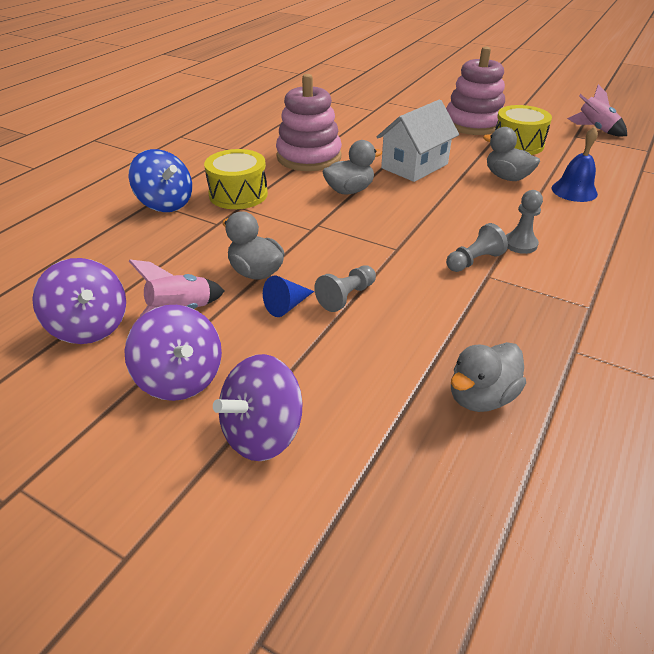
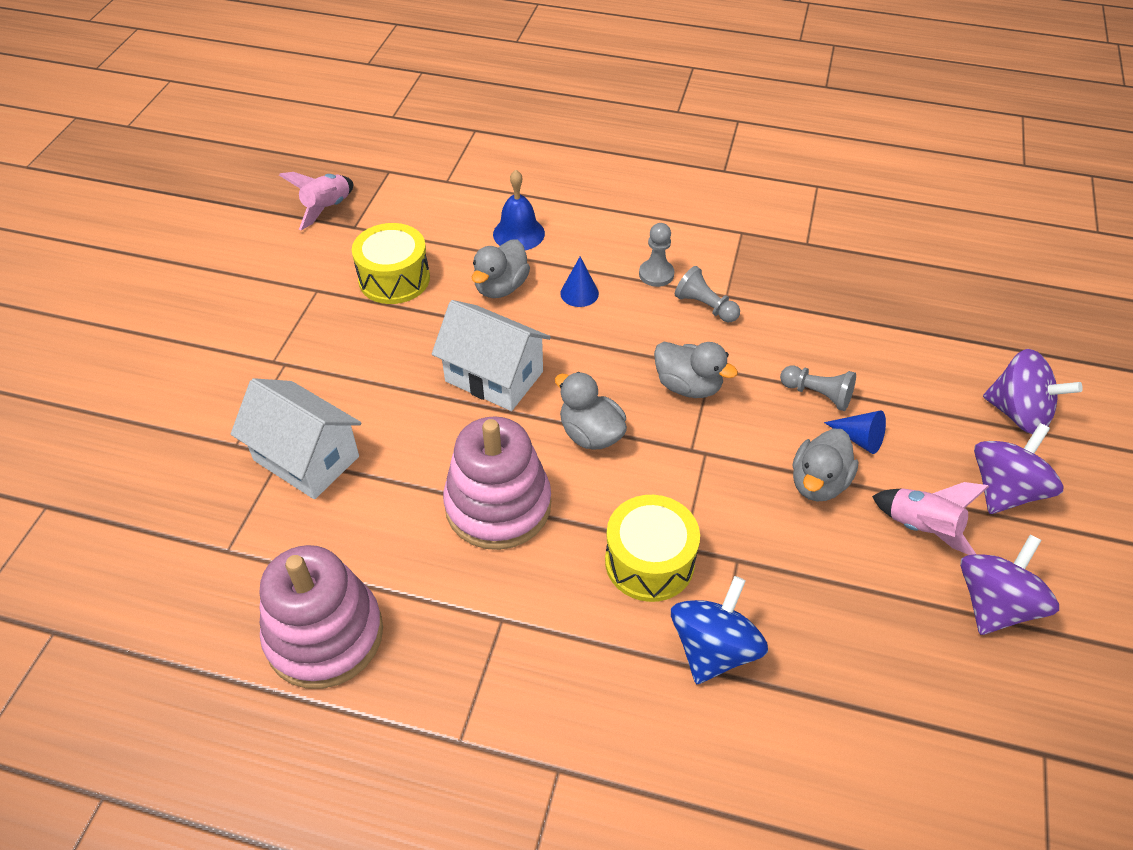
camera: 105 degrees left, 10 degrees up
(369, 115) = (306, 458): none -> white house
(473, 124) = (325, 326): pink stacking toy -> pink stacking toy (324, 635)
(481, 397) = (894, 293): grey duck -> grey duck (688, 386)
(497, 206) = (579, 293): none -> blue cone

